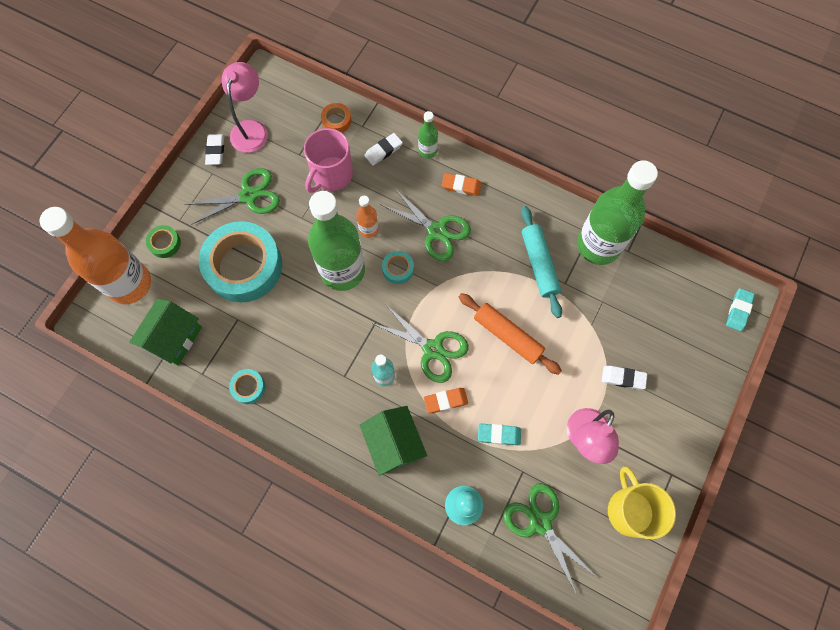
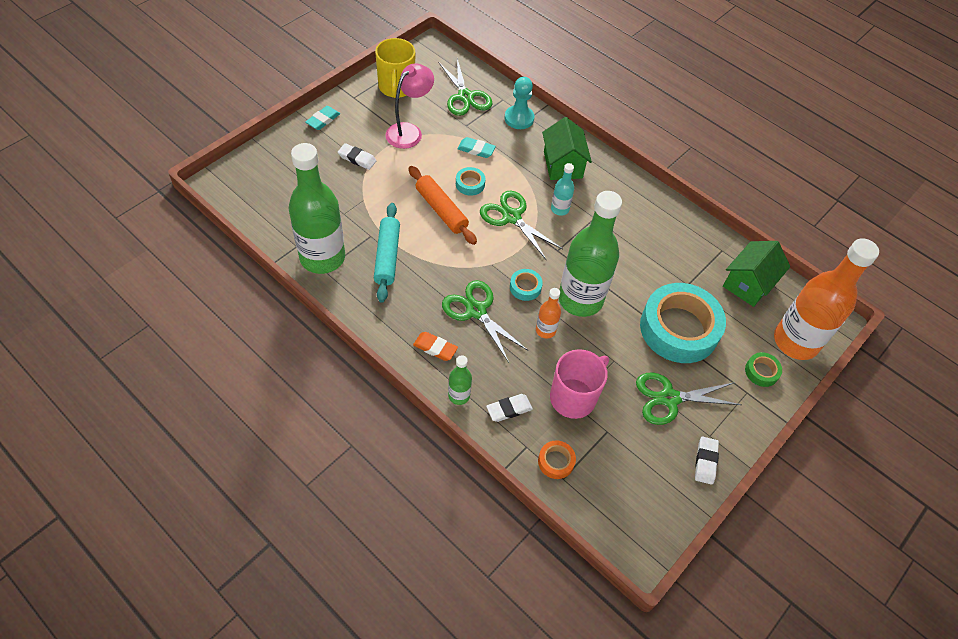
camera: 170 degrees left, 15 degrees down
(248, 387) = (680, 230): turquoise tape -> turquoise tape (470, 184)
(251, 129) = (660, 478): pink lamp -> none
(445, 401) = (512, 180): orange eraser -> none
(738, 310) = (228, 177): turquoise eraser -> turquoise eraser (323, 120)

